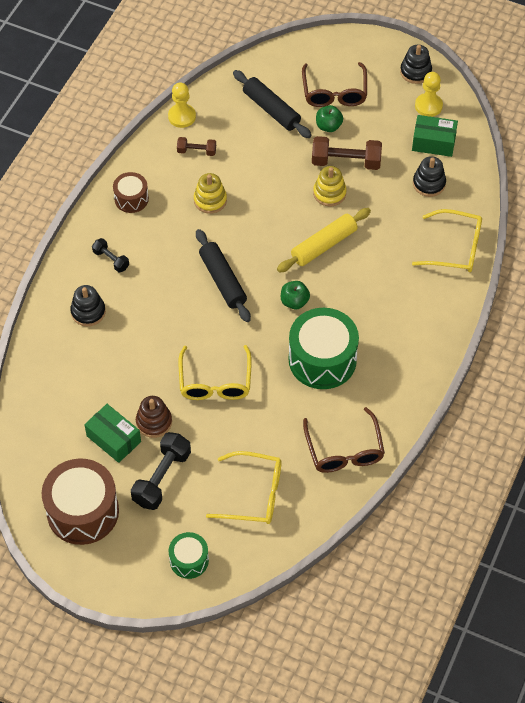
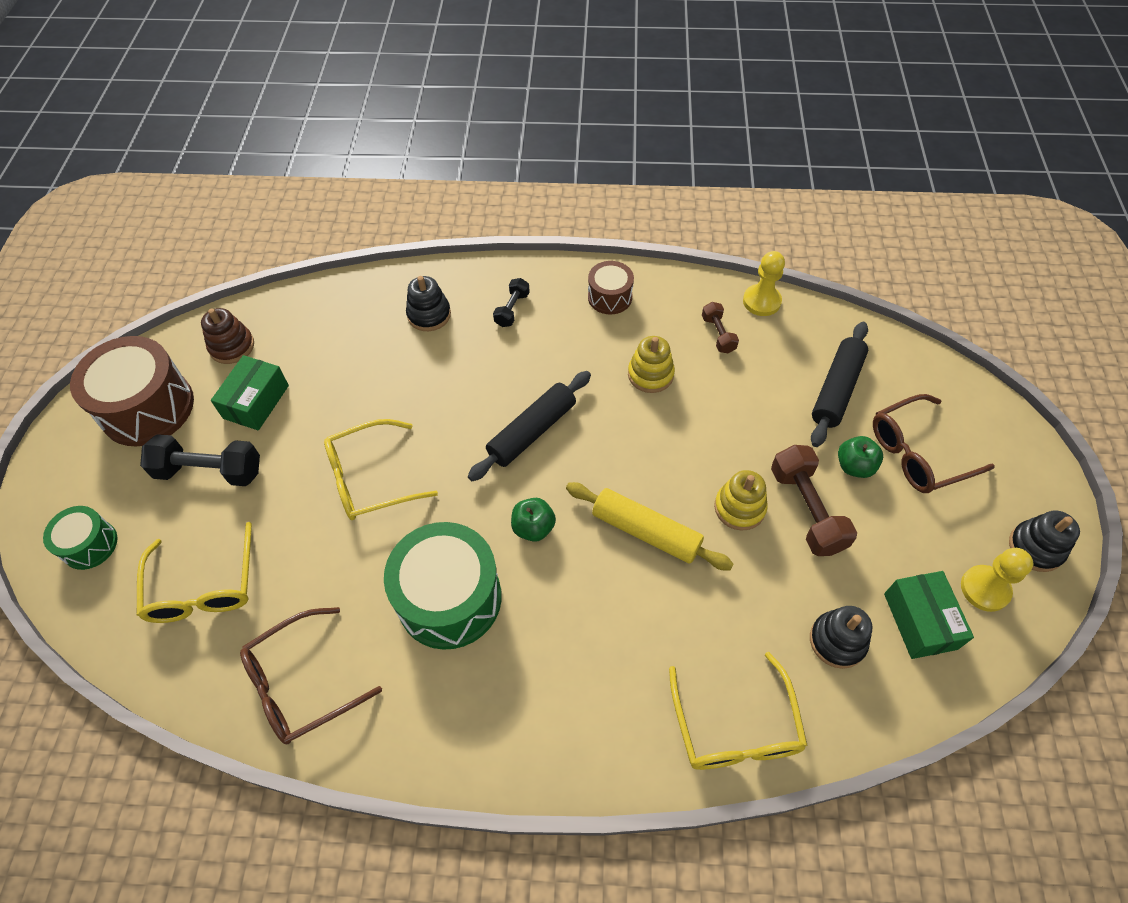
camera: 70 degrees right, 0 degrees up
(154, 422) = (290, 434): brown stacking toy -> brown stacking toy (232, 346)

